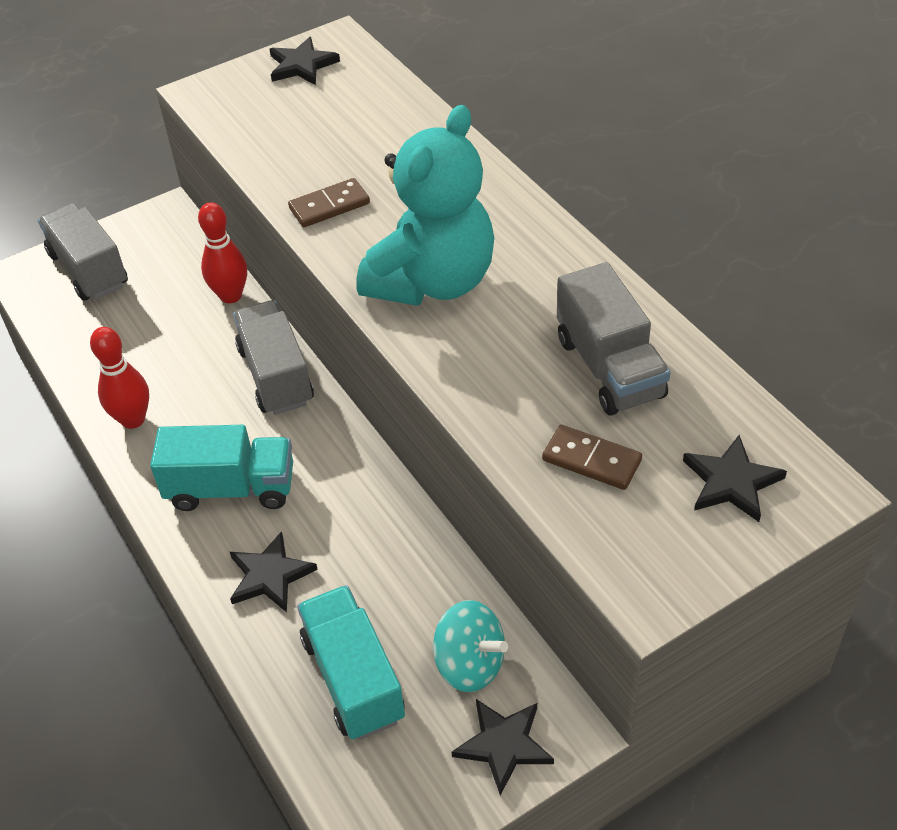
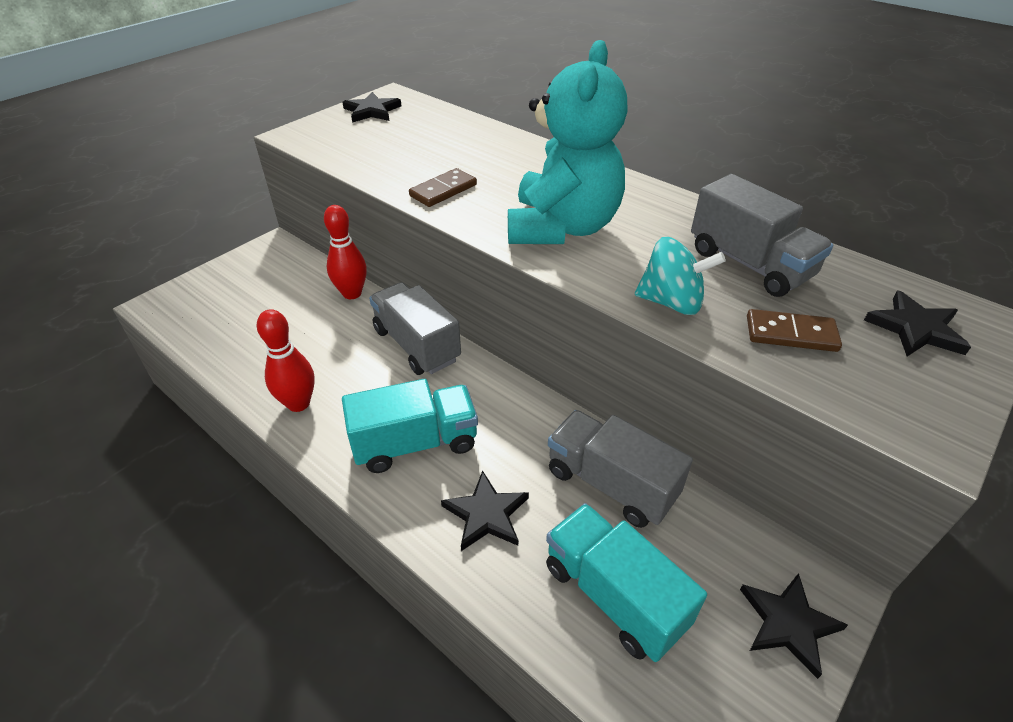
camera: 20 degrees left, 5 degrees down
(89, 270) = (217, 294): grey truck -> grey truck (611, 484)
(470, 664) = (712, 552): turquoise spinning top -> turquoise spinning top (671, 302)

